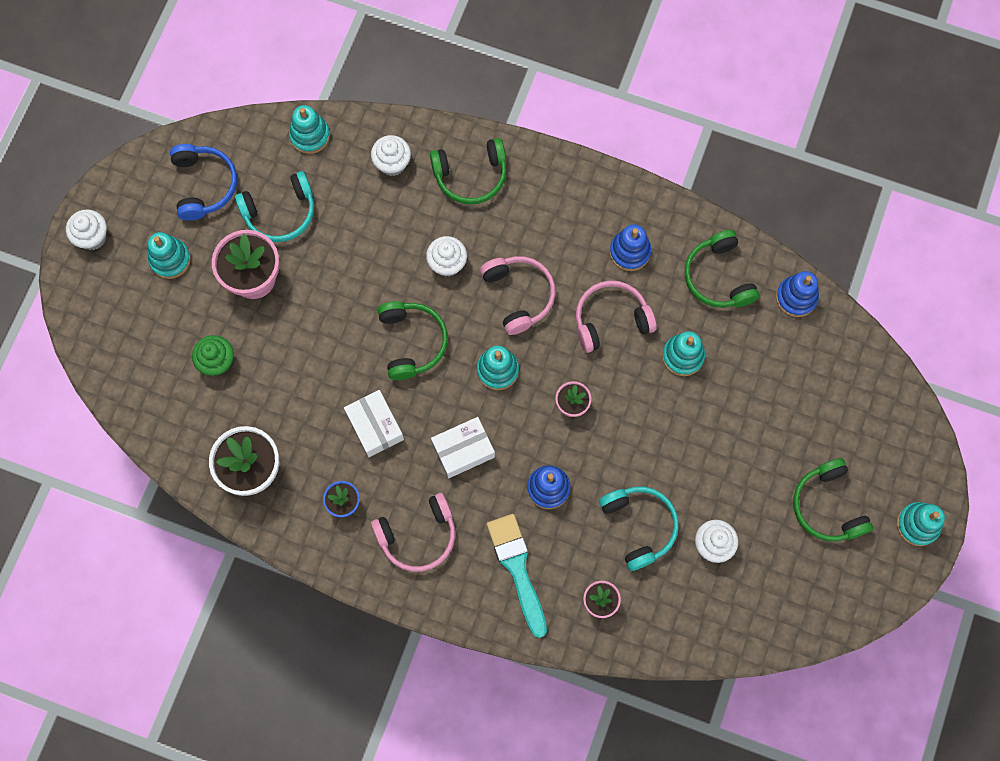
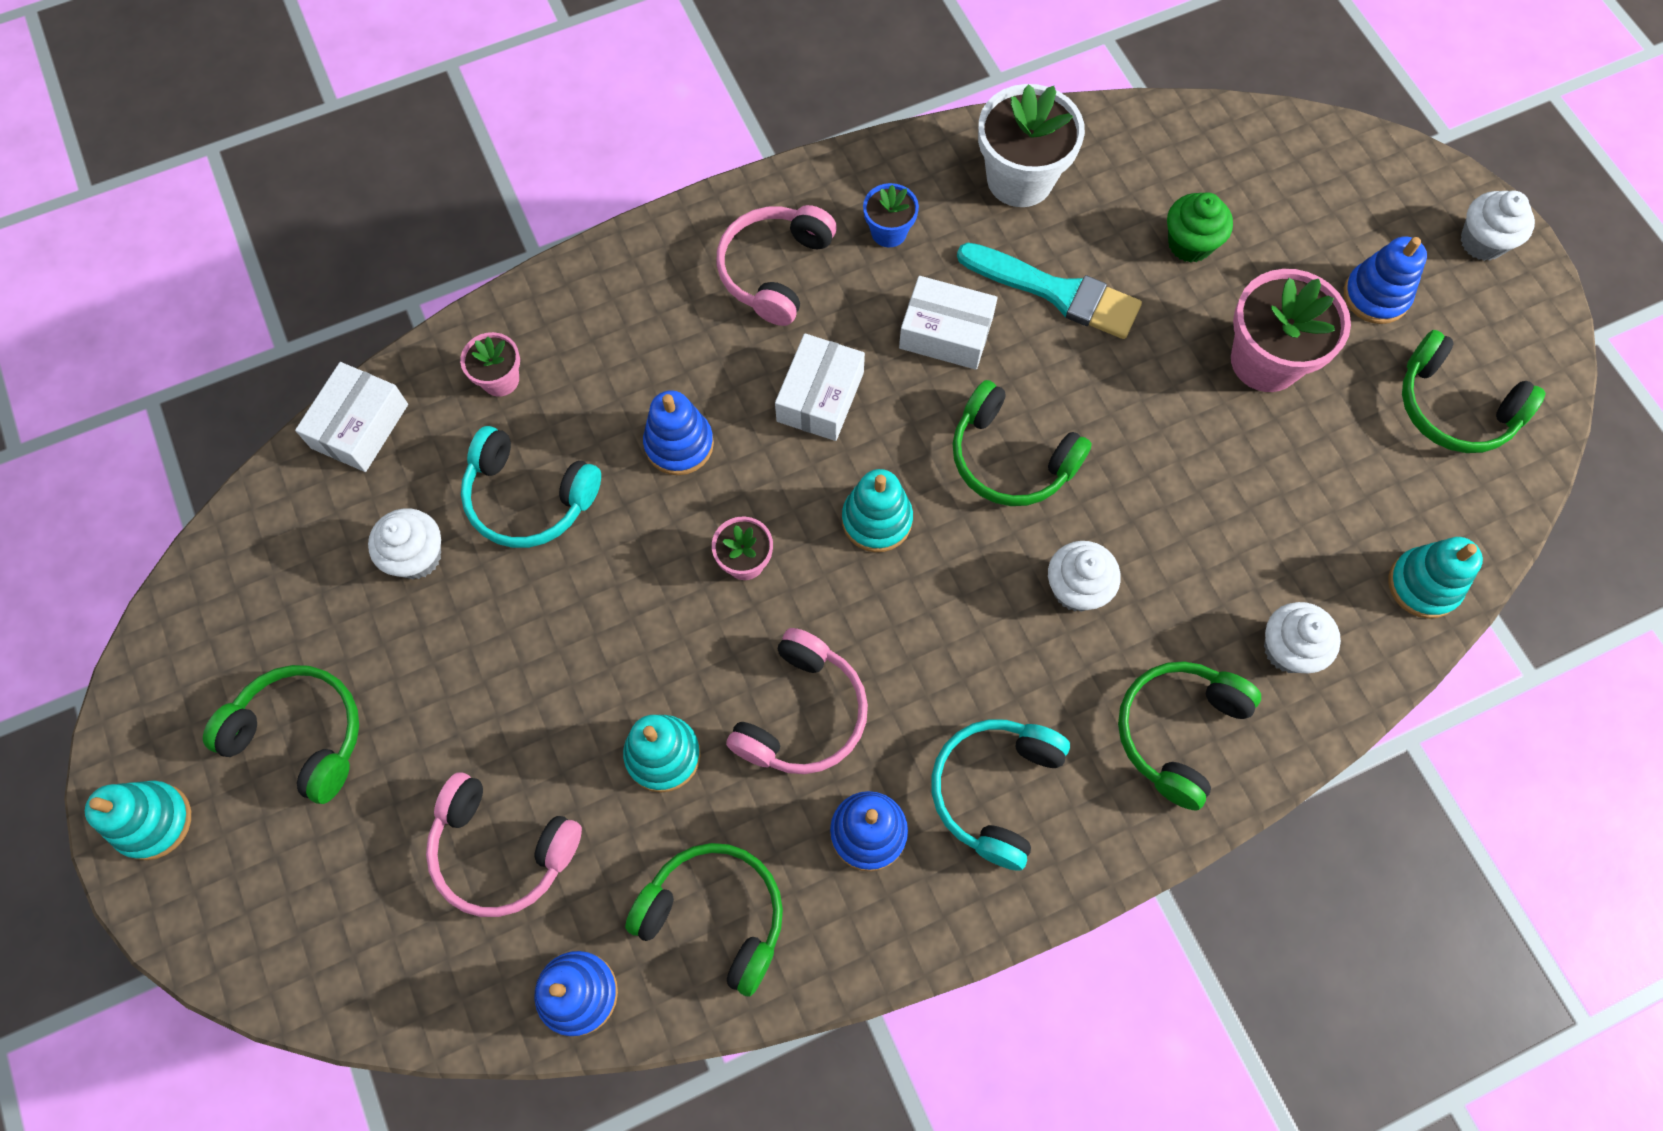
camera: 135 degrees right, 5 degrees down
(170, 259) = (1376, 296): turquoise stacking toy -> blue stacking toy
(204, 185) = (1453, 407): blue headphones -> green headphones
(280, 213) = (1333, 459): turquoise headphones -> turquoise headphones (994, 790)
(517, 569) = (629, 332): turquoise brush -> turquoise brush (1056, 292)
(519, 295) = (948, 634): pink headphones -> pink headphones (502, 850)
(686, 640) = (360, 426): none -> white box

